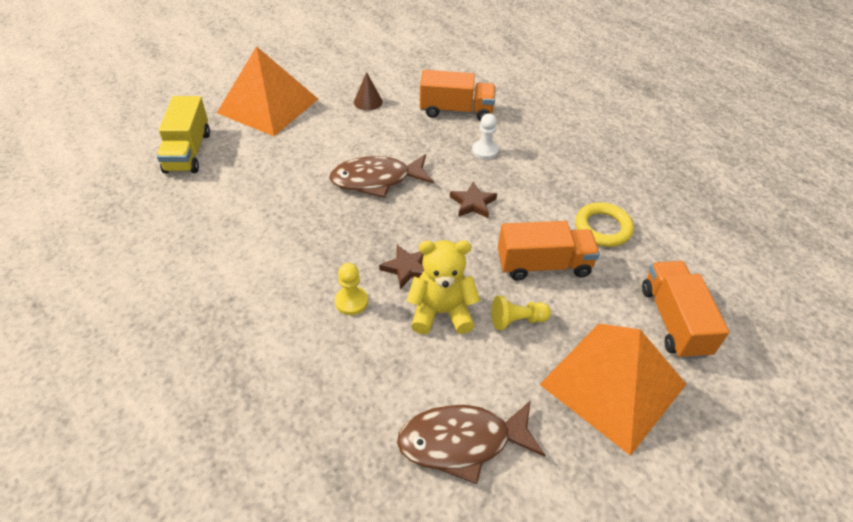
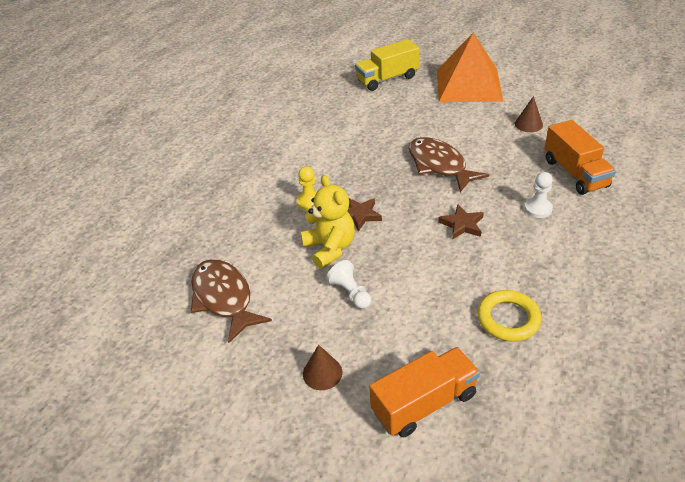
camera: 70 degrees right, 5 degrees down
(517, 320) = (350, 293): yellow pawn -> white pawn
(543, 265) = (424, 291): orange truck -> none
(613, 384) = (322, 373): orange pyramid -> brown cone

